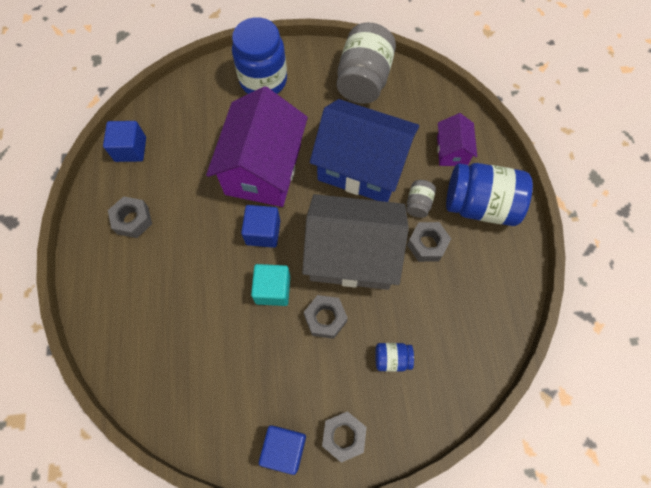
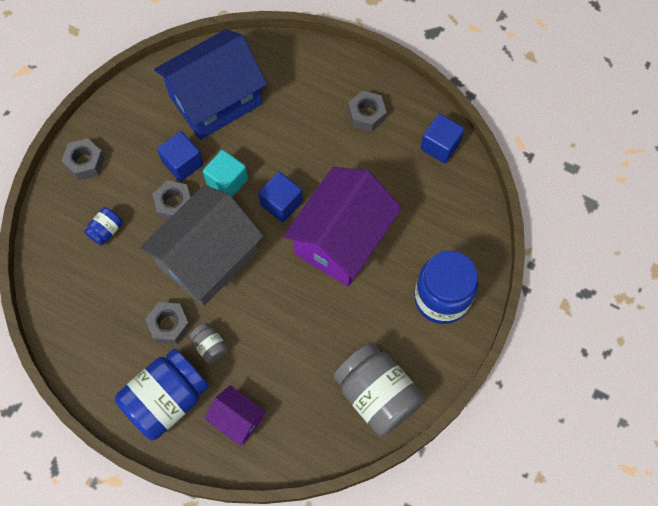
camera: 125 degrees right, 0 degrees up
(263, 169) = (342, 239): purple house -> purple house turned 75 degrees clockwise
(284, 448) = (110, 121): blue cube -> blue cube (183, 163)
(361, 167) = (282, 323): blue house -> blue house (216, 100)

